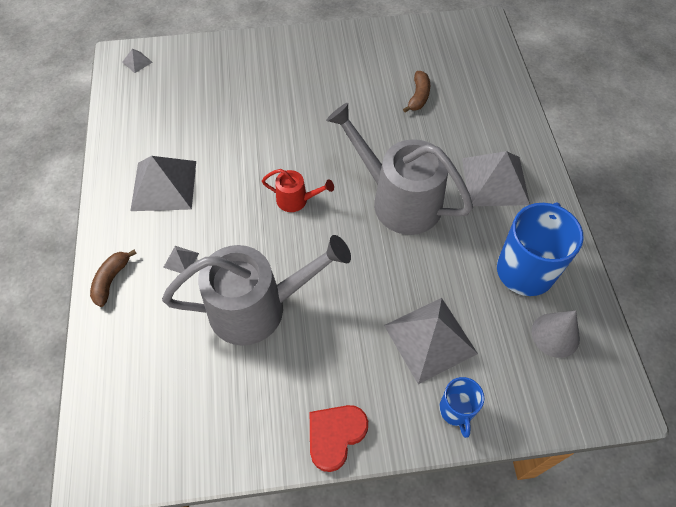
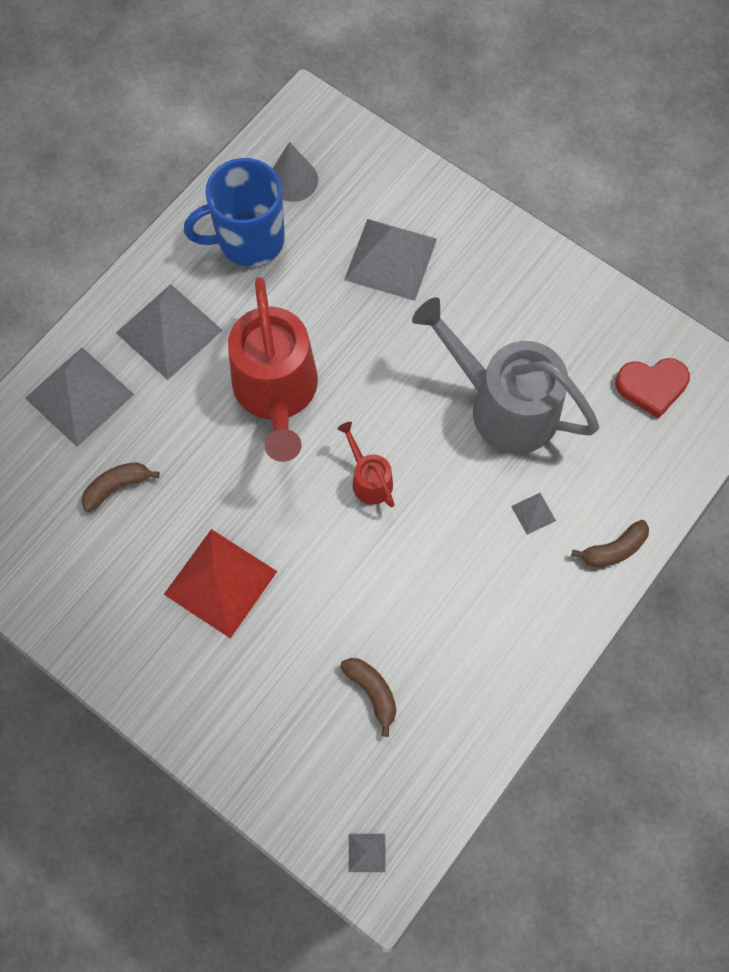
camera: 135 degrees left, 10 degrees up
(164, 185) = (482, 619): grey pyramid -> grey pyramid (79, 396)
(193, 114) = (372, 692): none -> brown banana
(318, 99) = (220, 583): none -> red pyramid
(335, 435) = (535, 259): red heart -> red heart (652, 386)
(398, 200) = (276, 393): grey watering can -> red watering can
(456, 410) = (429, 199): blue mug -> none

